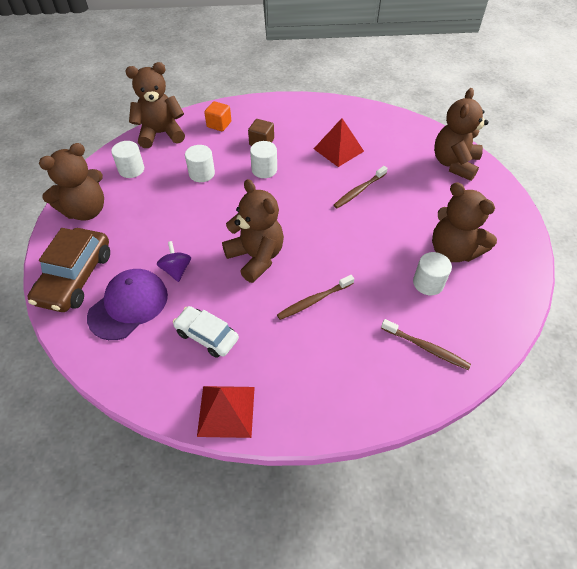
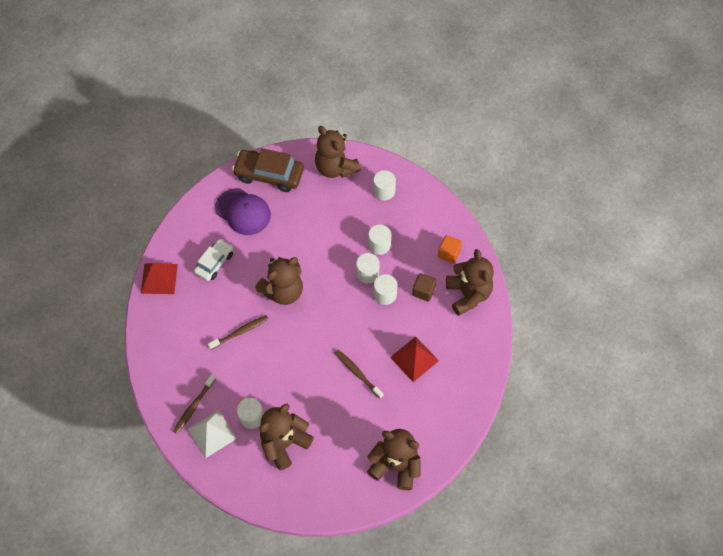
camera: 90 degrees right, 10 degrees up
(161, 134) = (433, 207): brown teddy bear -> brown teddy bear (468, 294)
(176, 270) = (273, 238): purple spinning top -> none
(237, 183) = (367, 273): none -> white cylinder
(314, 300) = (240, 332): brown toothbrush -> brown toothbrush turned 90 degrees clockwise
(459, 324) = (212, 433): none -> white pyramid

